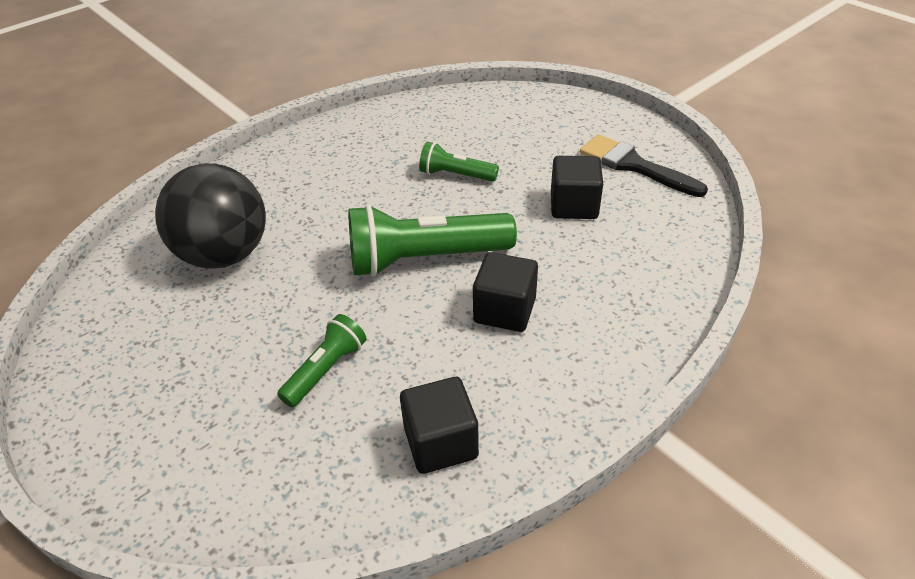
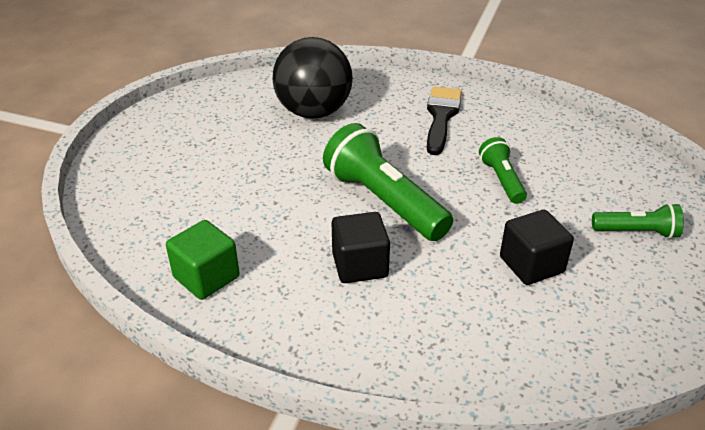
camera: 60 degrees right, 5 degrees down
(326, 370) = (240, 198): green flashlight -> green flashlight (637, 232)
(441, 442) = (206, 277): black cube -> green cube
(634, 165) = (639, 289): black brush -> black brush (441, 116)

